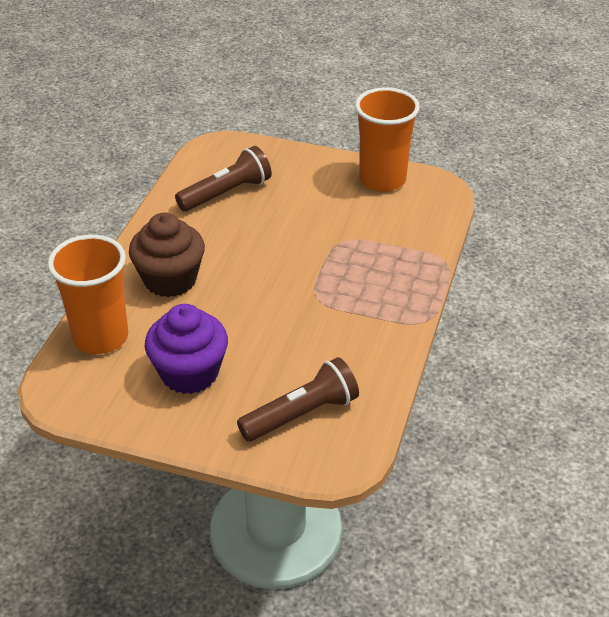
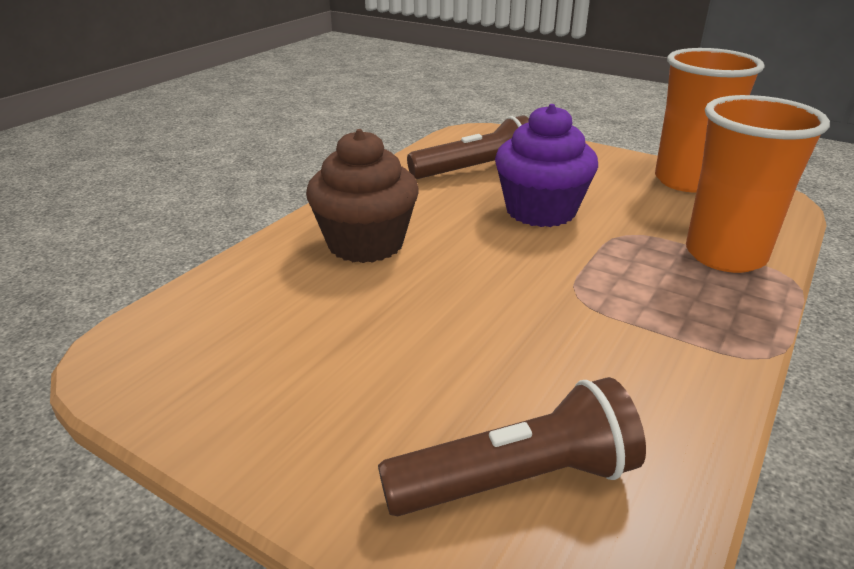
camera: 15 degrees right, 10 degrees down
(101, 337) = (231, 295): orange cup -> orange cup (725, 255)
(189, 373) = (337, 367): purple cupcake -> purple cupcake (540, 211)

